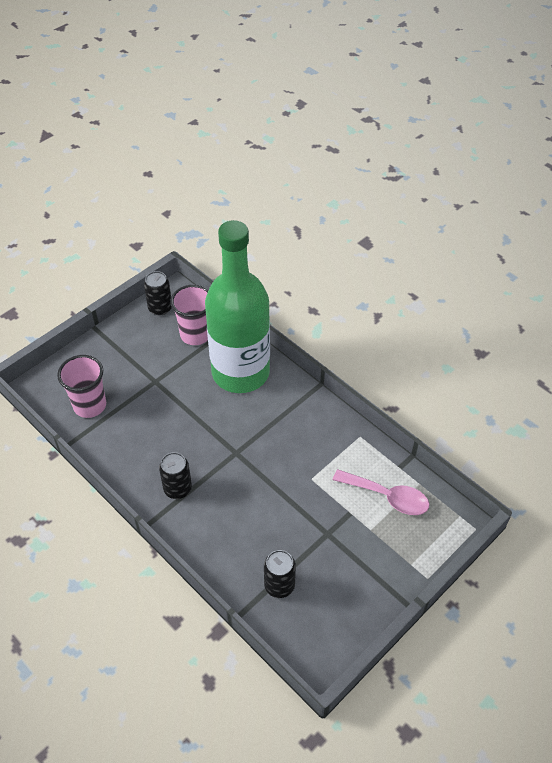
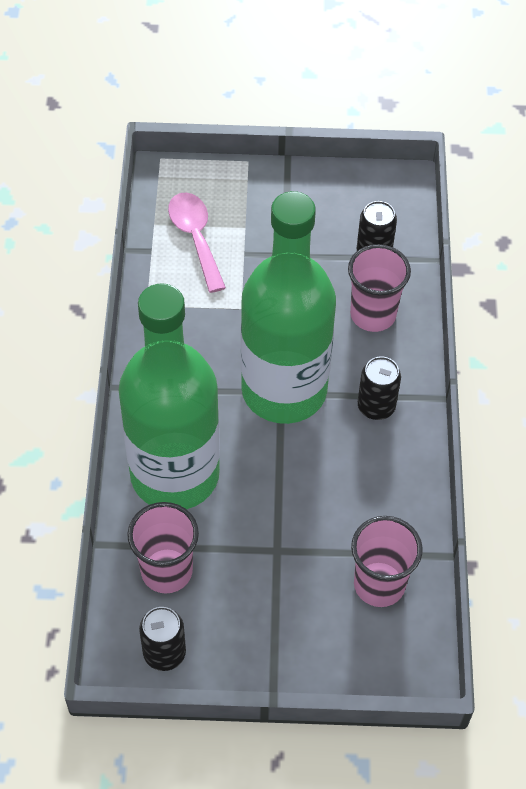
camera: 135 degrees left, 5 degrees up
(235, 542) = (373, 315): none -> pink cup
(236, 455) = (284, 390): none -> green bottle

